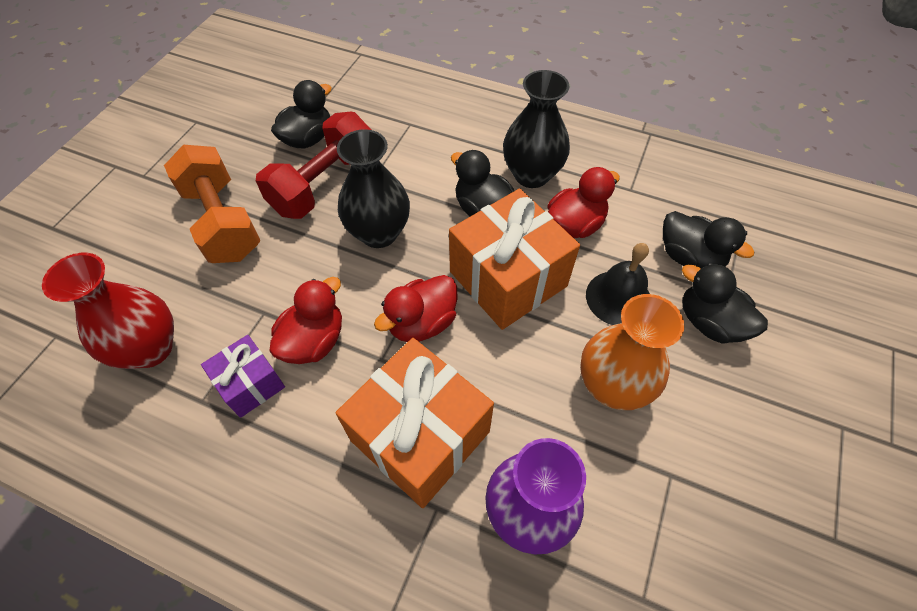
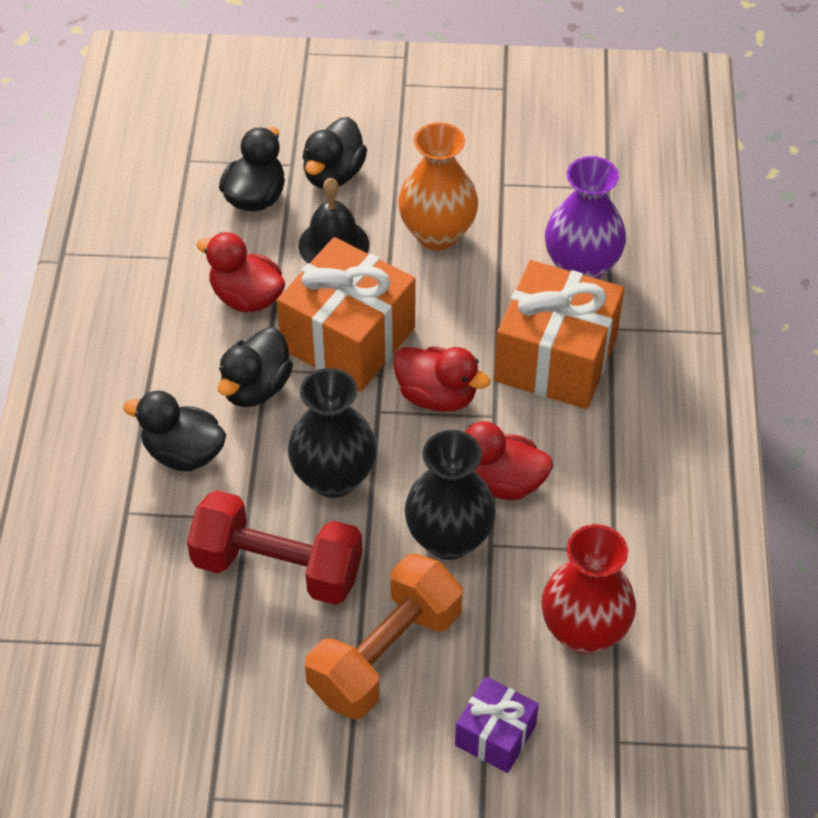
camera: 110 degrees left, 5 degrees down
(250, 384) = (575, 515): purple gift -> purple gift (495, 735)
(308, 139) = (198, 625): black duck -> black duck (183, 453)
(531, 175) = (180, 354): black vase -> black vase (449, 538)

